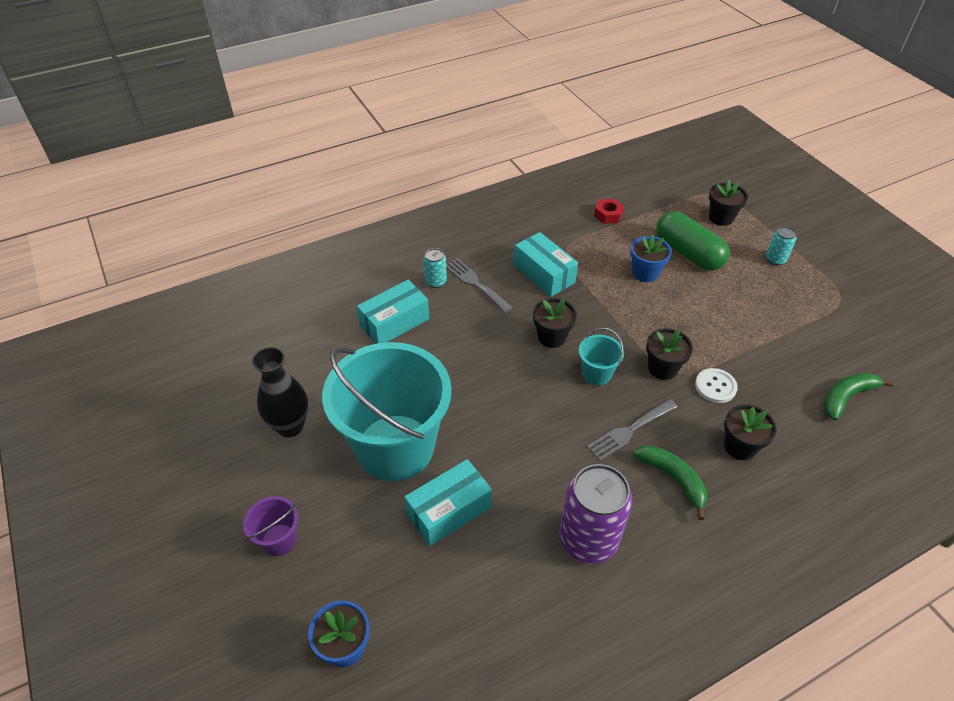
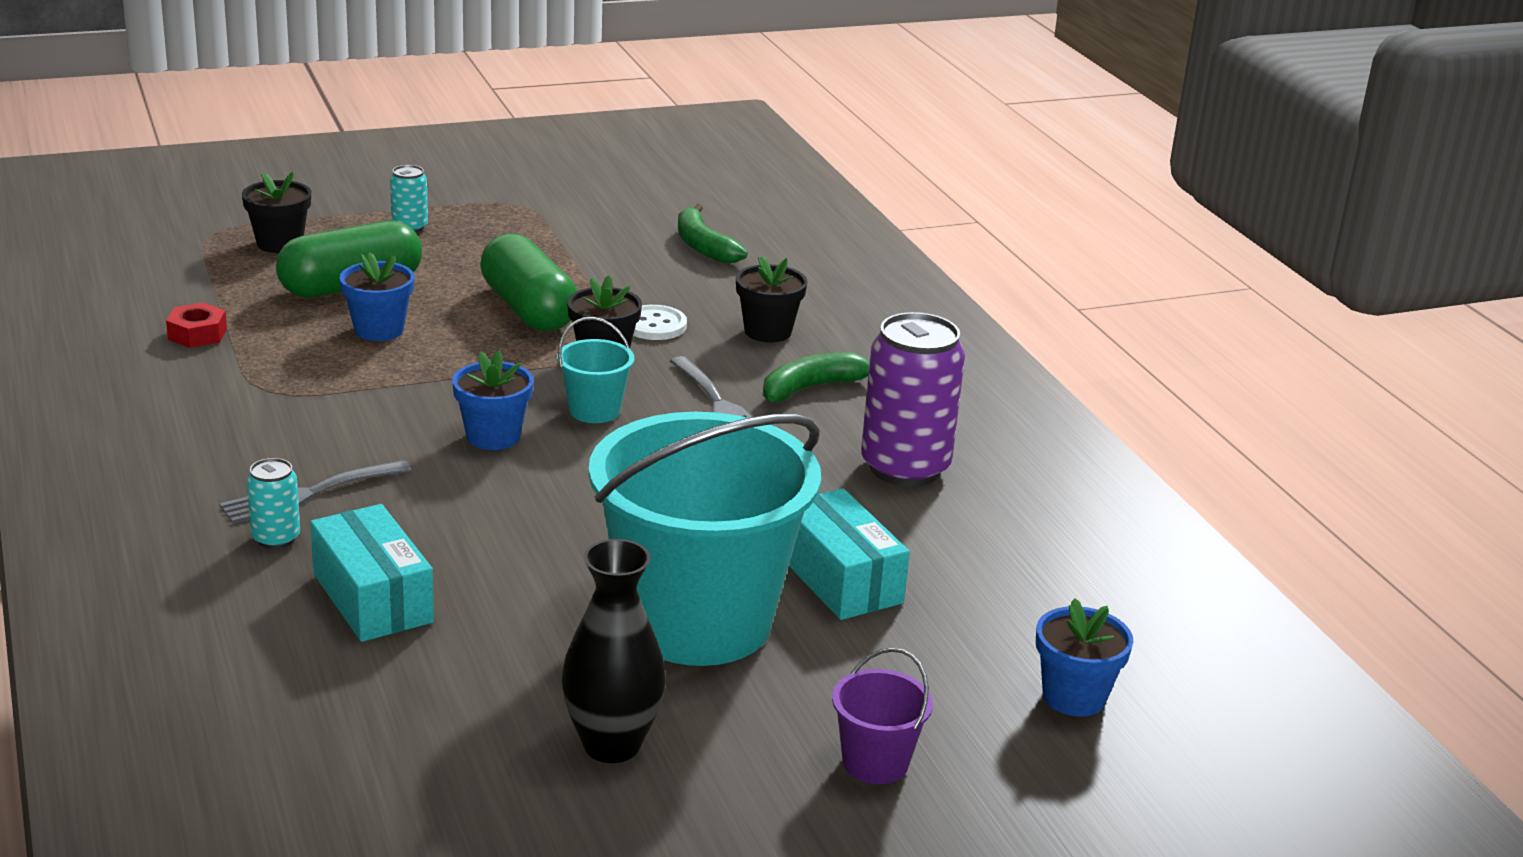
camera: 85 degrees left, 20 degrees down
(544, 274) = (324, 420): turquoise box -> none
(551, 337) = (493, 436): black flower pot -> blue flower pot
(702, 326) = (528, 309): none -> green capsule

